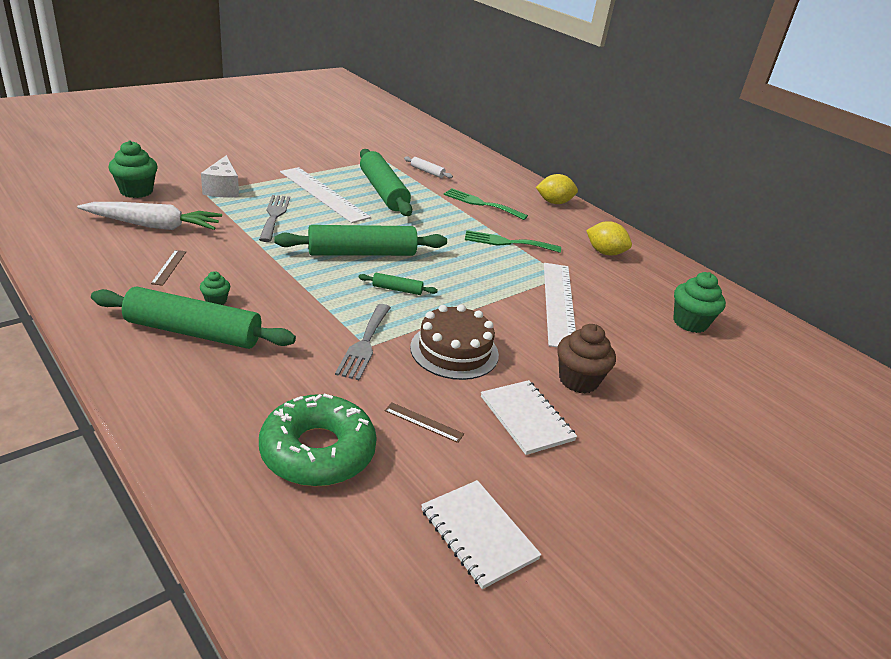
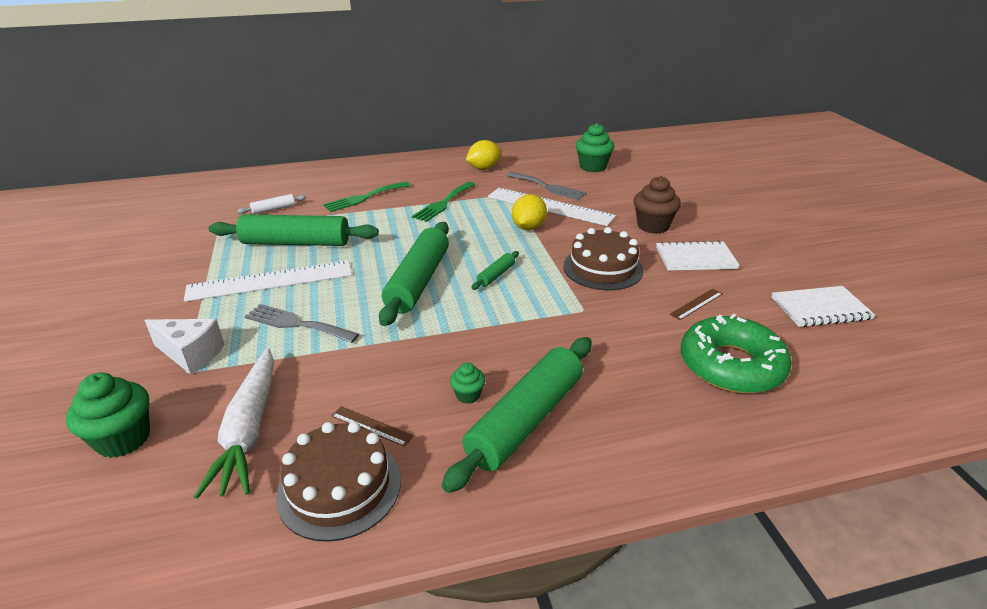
camera: 60 degrees left, 0 degrees up
(106, 267) = (339, 487): none -> brown cake
(154, 226) = (249, 430): white carrot -> white carrot turned 150 degrees clockwise
(364, 344) = (580, 311): grey fork -> grey fork (548, 187)
(554, 202) = (387, 165): yellow lemon -> yellow lemon (528, 227)

